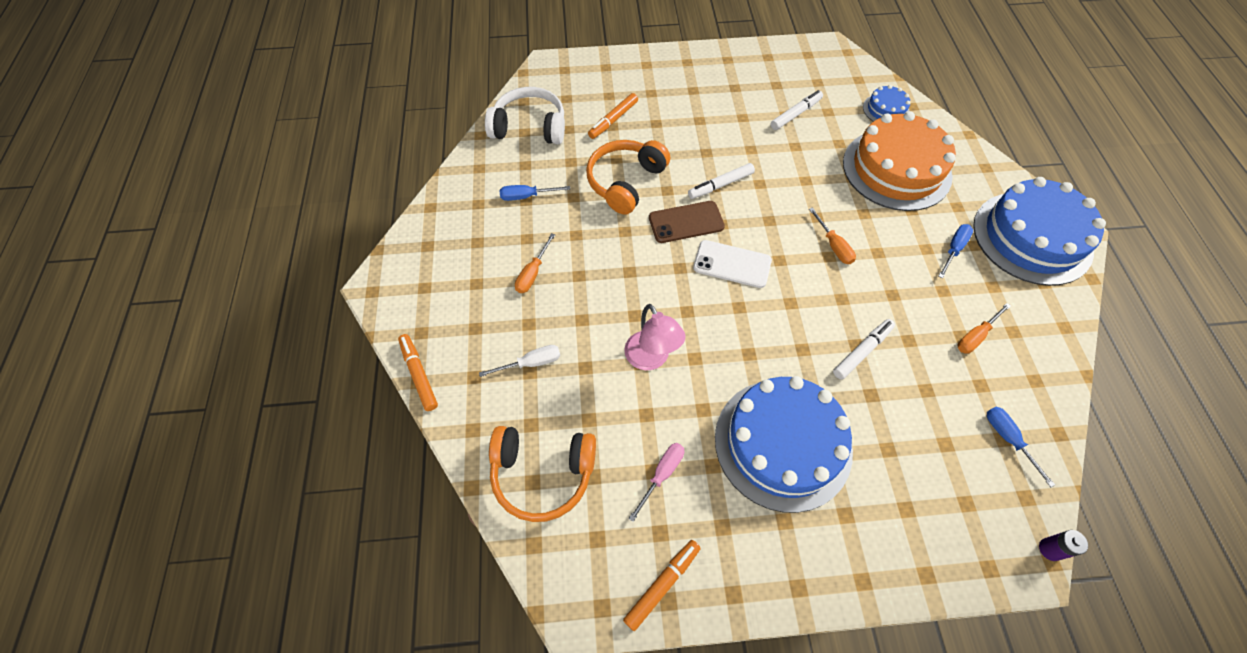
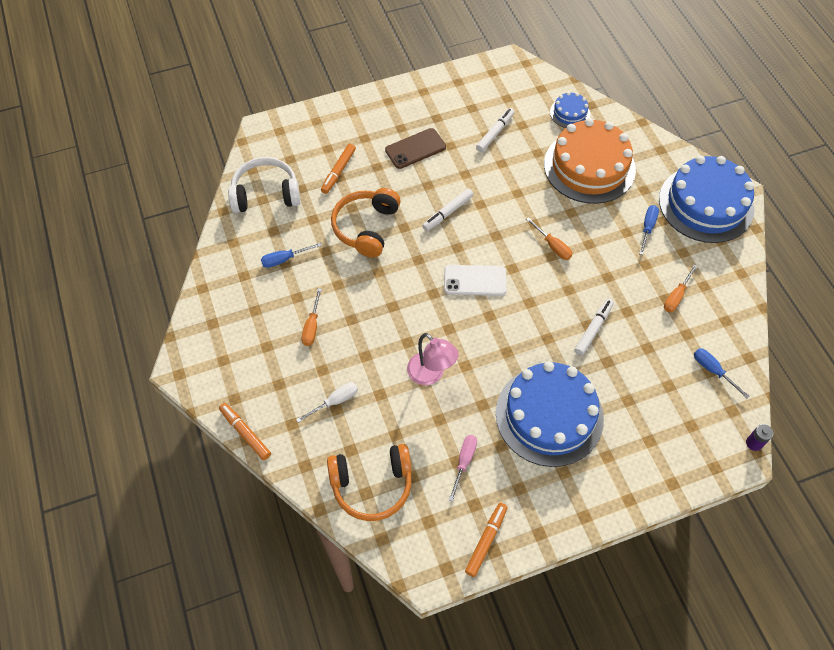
camera: 15 degrees left, 0 degrees up
(686, 222) = (427, 252): brown phone -> brown phone (415, 149)

